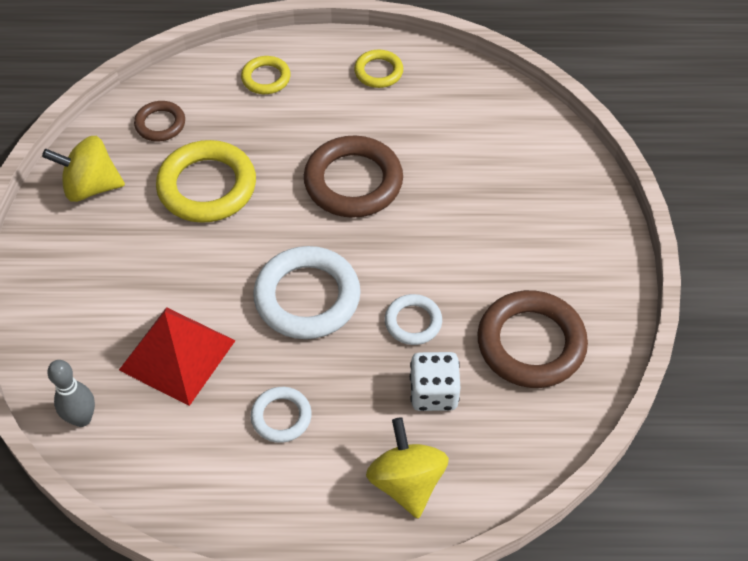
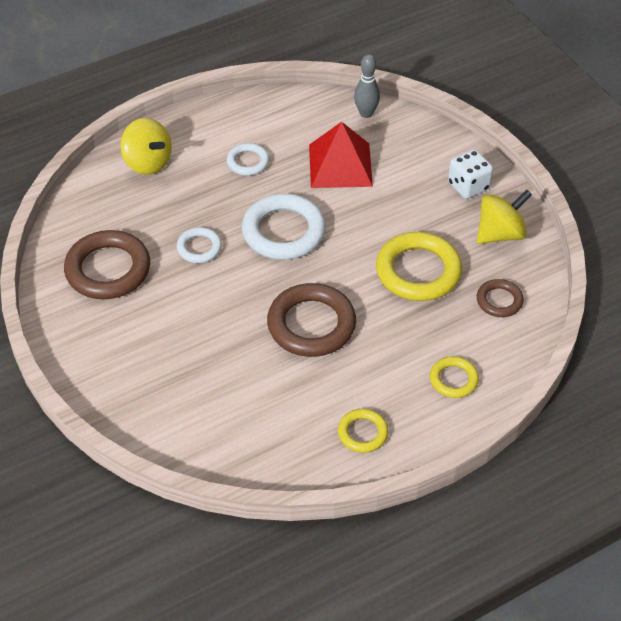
camera: 150 degrees right, 5 degrees down
(433, 393) = (159, 213): white dice -> white dice (468, 186)

